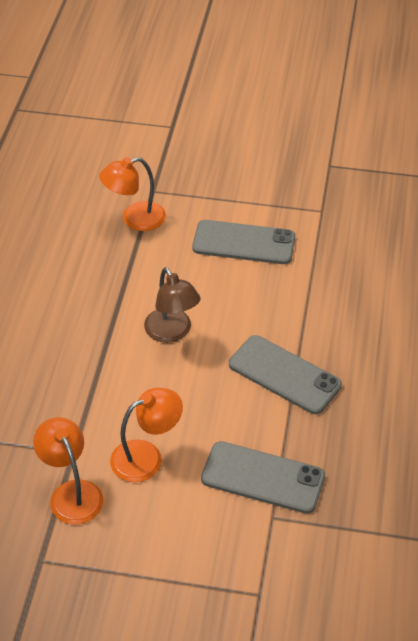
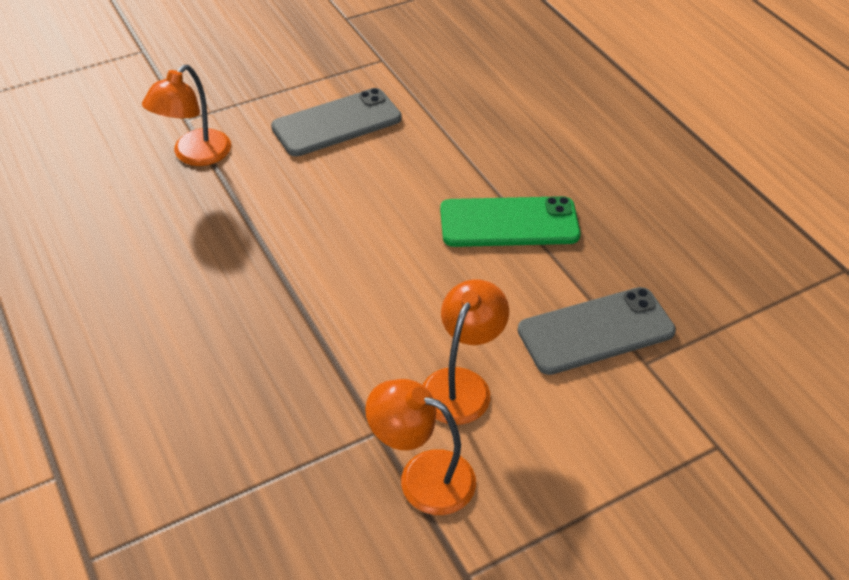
camera: 40 degrees left, 0 degrees up
(172, 332) = (354, 244): brown lamp -> none
(284, 375) = (509, 223): grey phone -> green phone

